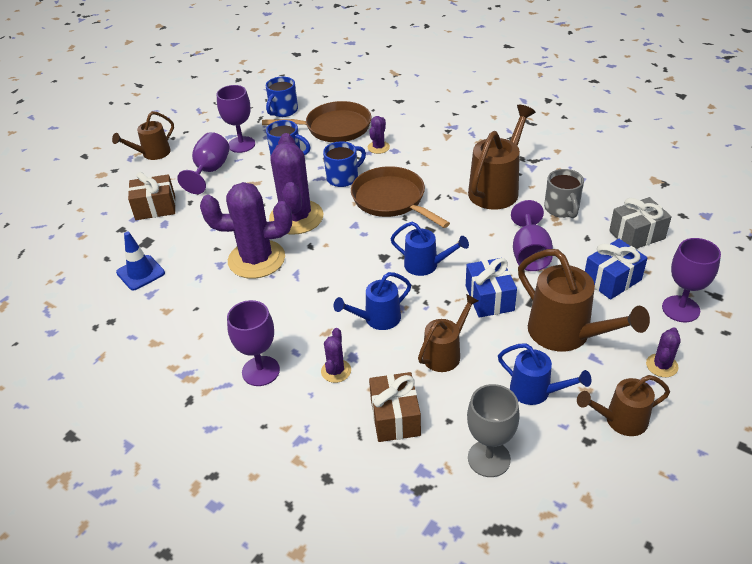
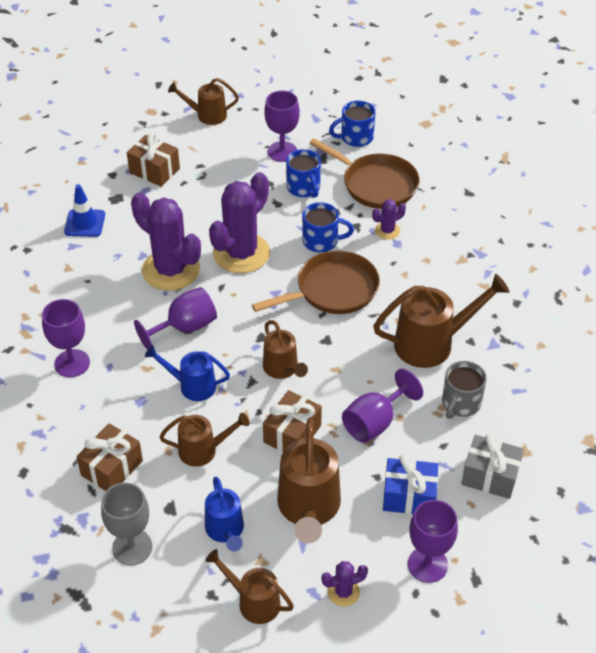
camera: 40 degrees right, 5 degrees up
(210, 171) = (229, 162): purple goblet -> purple goblet (185, 328)
(336, 371) = (117, 403): purple cactus -> none
(391, 200) = (332, 290): brown pan -> brown pan turned 60 degrees clockwise
(426, 265) = (283, 369): blue watering can -> brown watering can
(489, 298) = (292, 434): blue gift -> brown gift

